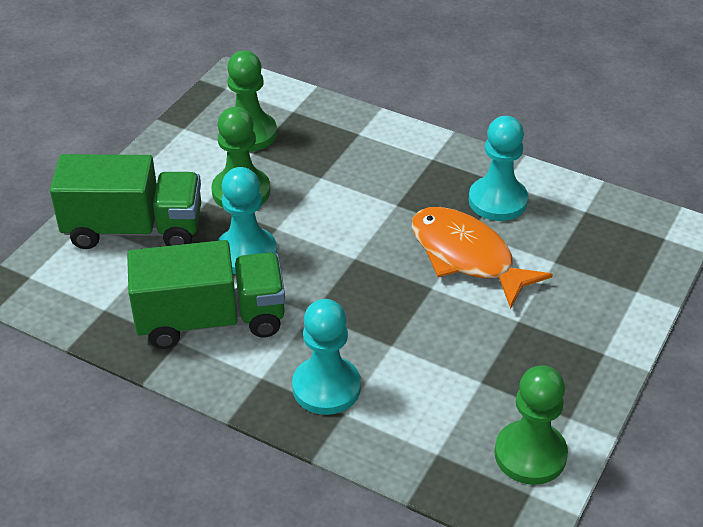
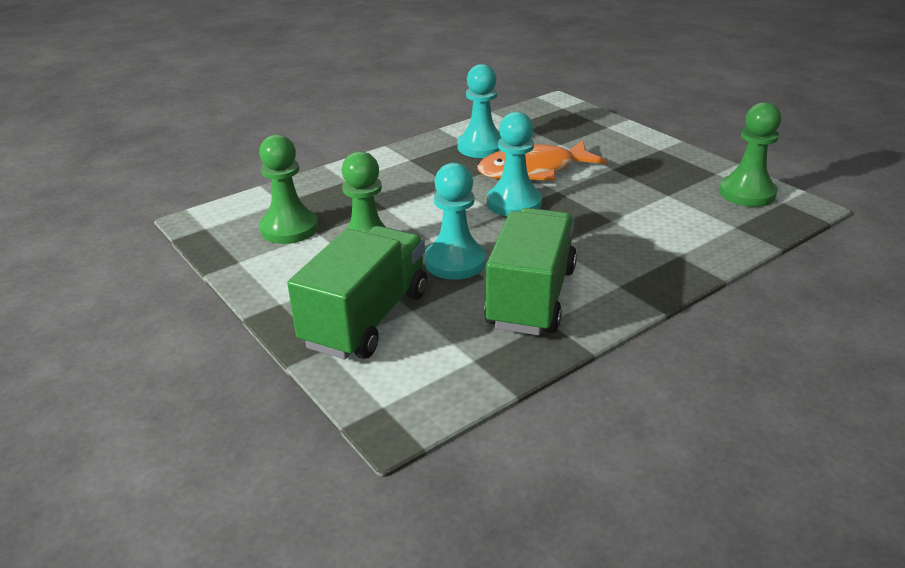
camera: 65 degrees left, 10 degrees down
(326, 387) = (646, 257): turquoise pawn -> turquoise pawn (514, 203)

